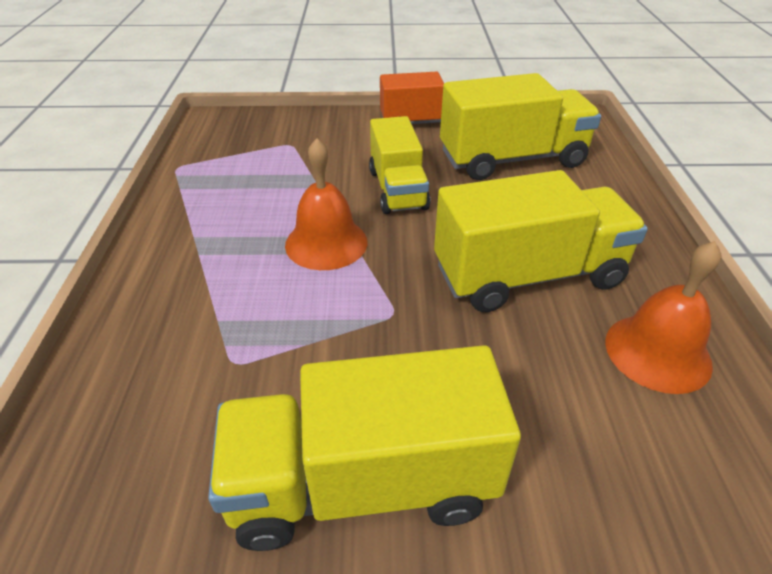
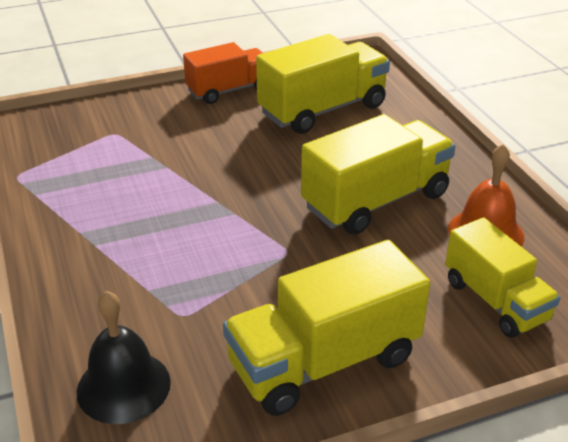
camera: 20 degrees left, 5 degrees down
(114, 438) = (123, 386): none -> black bell
(326, 243) = (202, 212): orange bell -> none
(397, 189) = (238, 155): yellow truck -> yellow truck (495, 300)

